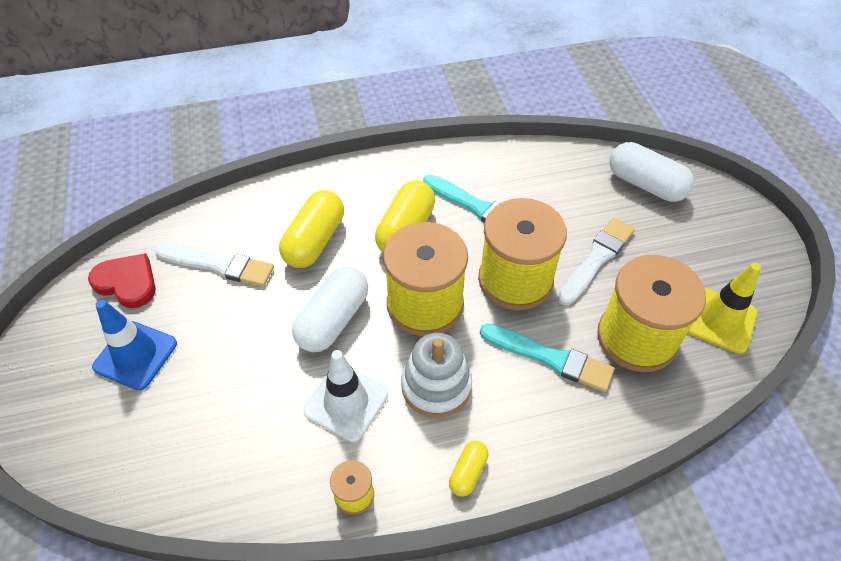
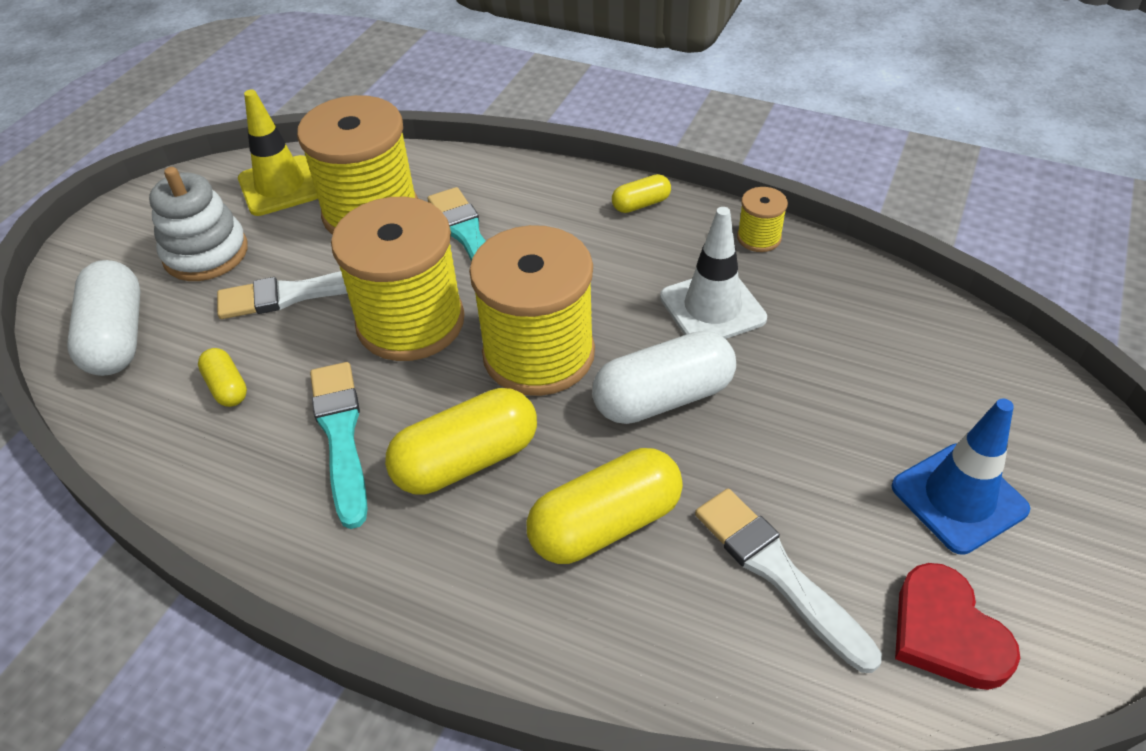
camera: 140 degrees left, 5 degrees down
(436, 386) = (606, 275): white stacking toy -> white stacking toy (206, 253)
(558, 195) = (227, 387): none -> yellow capsule

